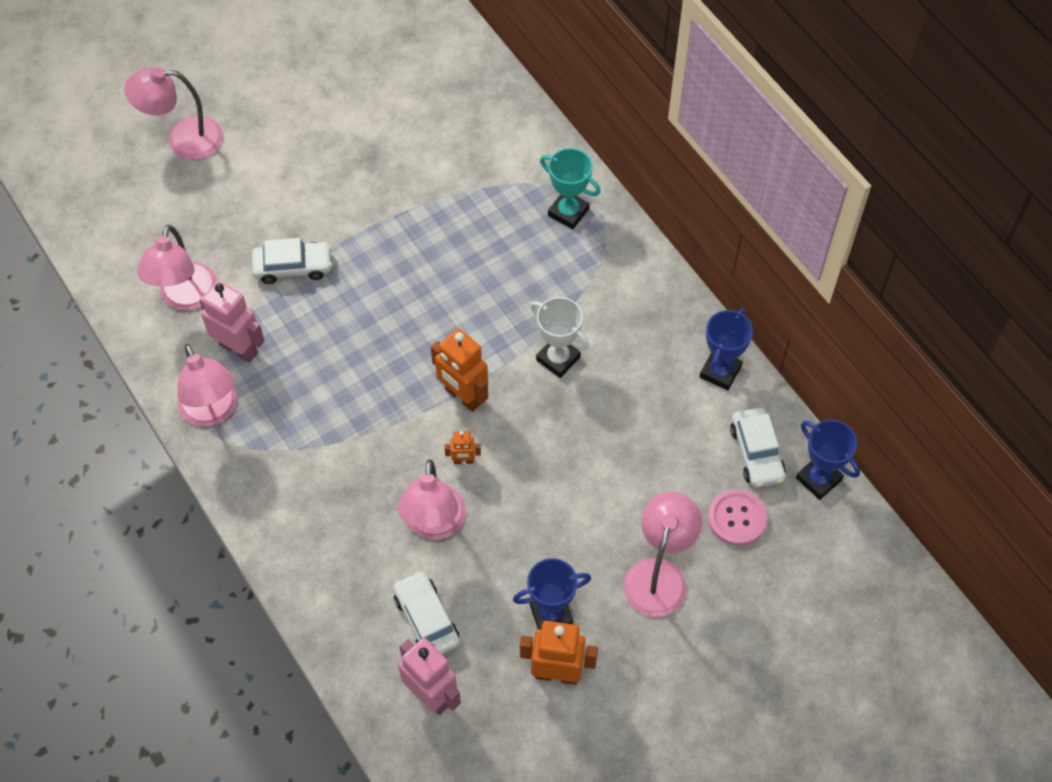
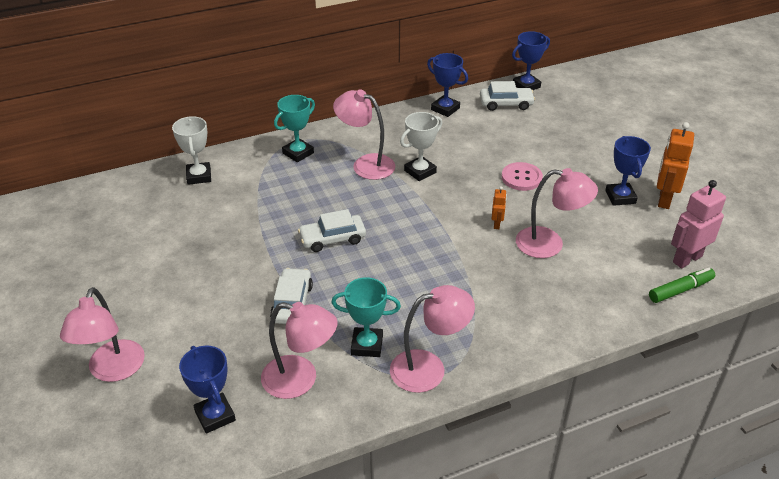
camera: 80 degrees left, 20 degrees down
(136, 237) = (215, 416): none -> blue trophy
(239, 349) = (367, 345): pink robot -> turquoise trophy
(370, 682) = (680, 290): none -> green marker
(426, 619) = (627, 255): white car -> white car (332, 239)
(463, 396) = (442, 219): orange robot -> none
(497, 120) = (199, 176): none -> white trophy
(659, 574) = (590, 150): pink lamp -> pink lamp (366, 164)
(737, 518) = (551, 116): pink button -> pink button (521, 178)

